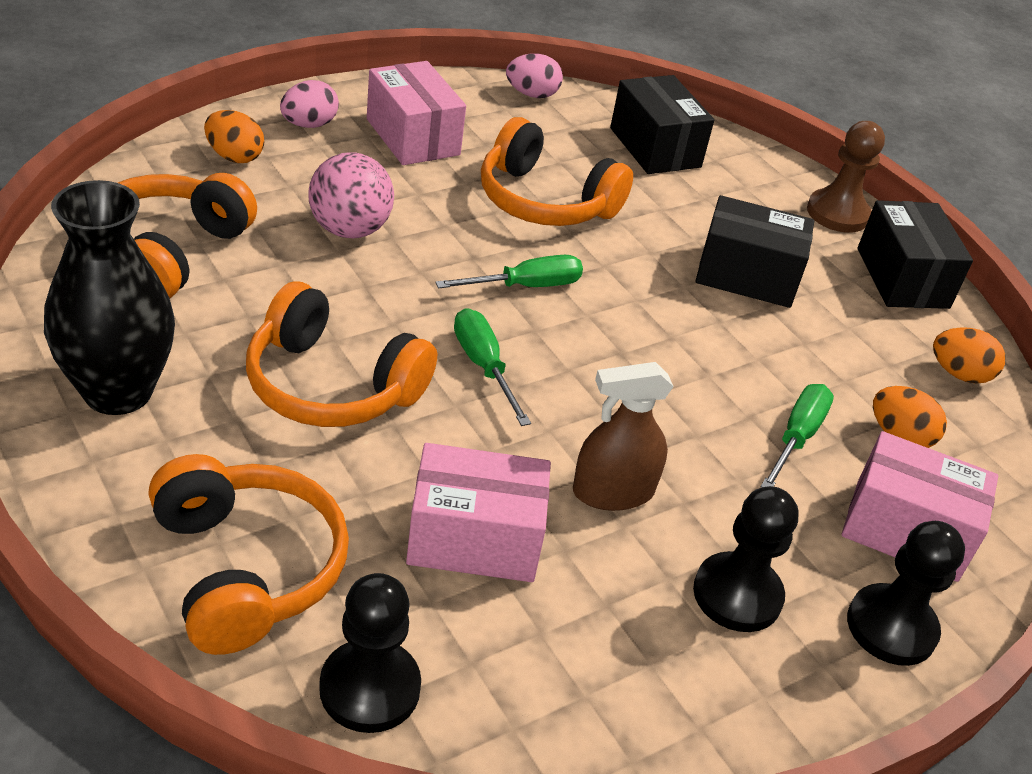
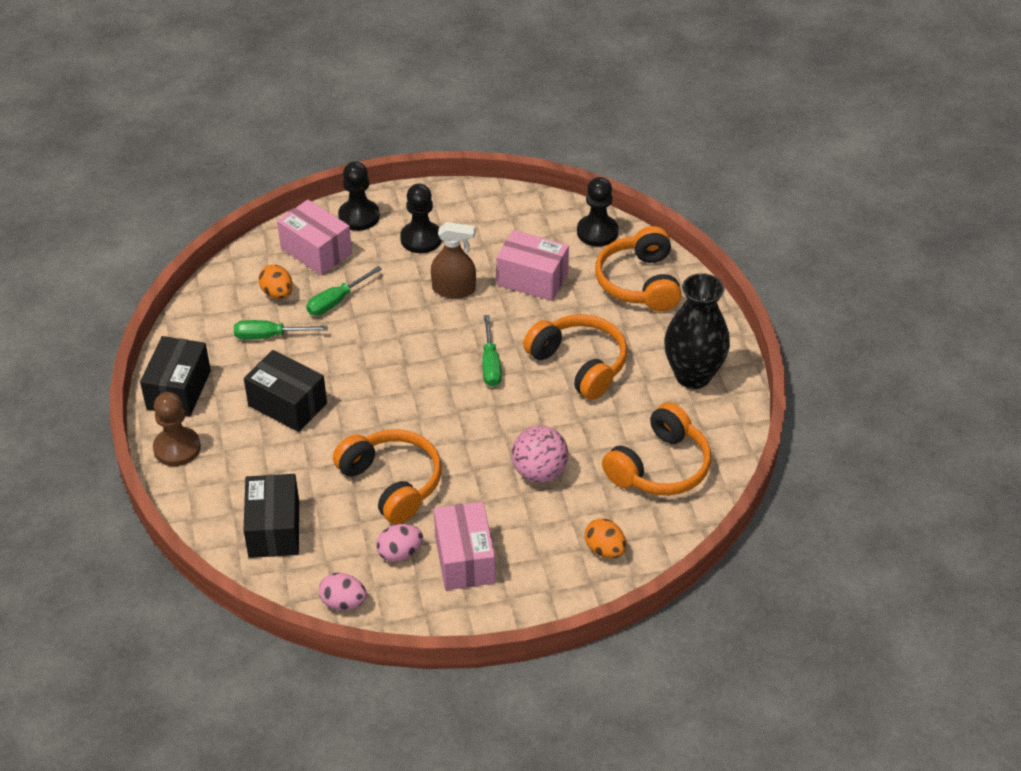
camera: 155 degrees left, 5 degrees up
(309, 125) = (542, 580): pink egg -> pink egg (400, 553)
(526, 286) = (440, 414): green screwdriver -> green screwdriver (269, 336)
(959, 374) = (206, 322): orange egg -> none

